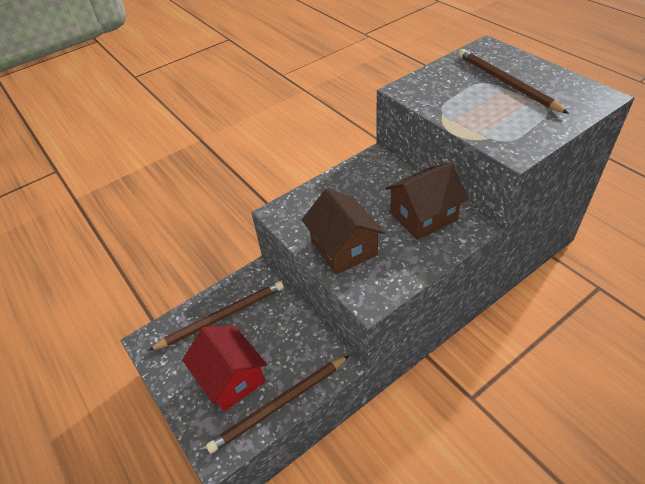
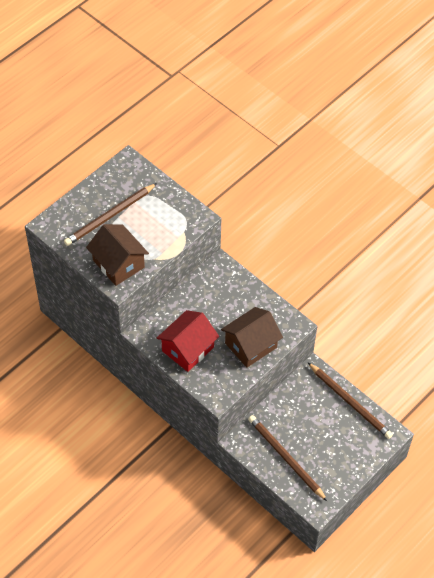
camera: 105 degrees left, 10 degrees up
(231, 378) = (336, 438): red house -> red house (187, 349)
(423, 216) = (212, 296): brown house -> brown house (118, 263)

